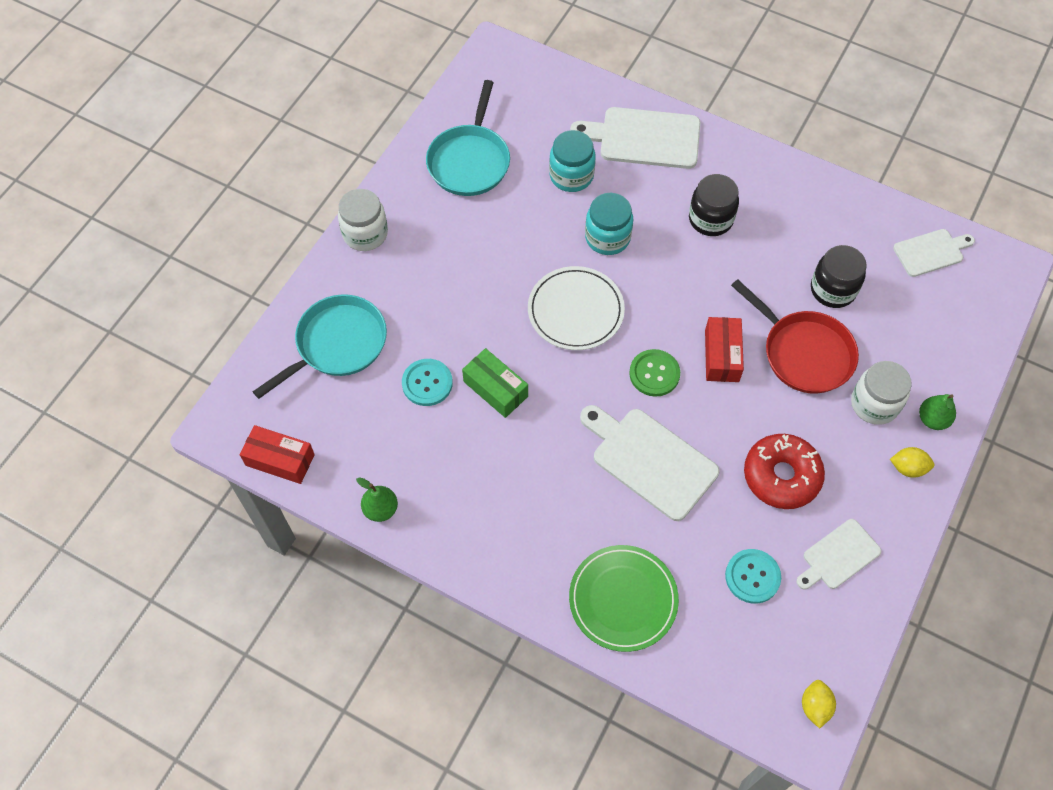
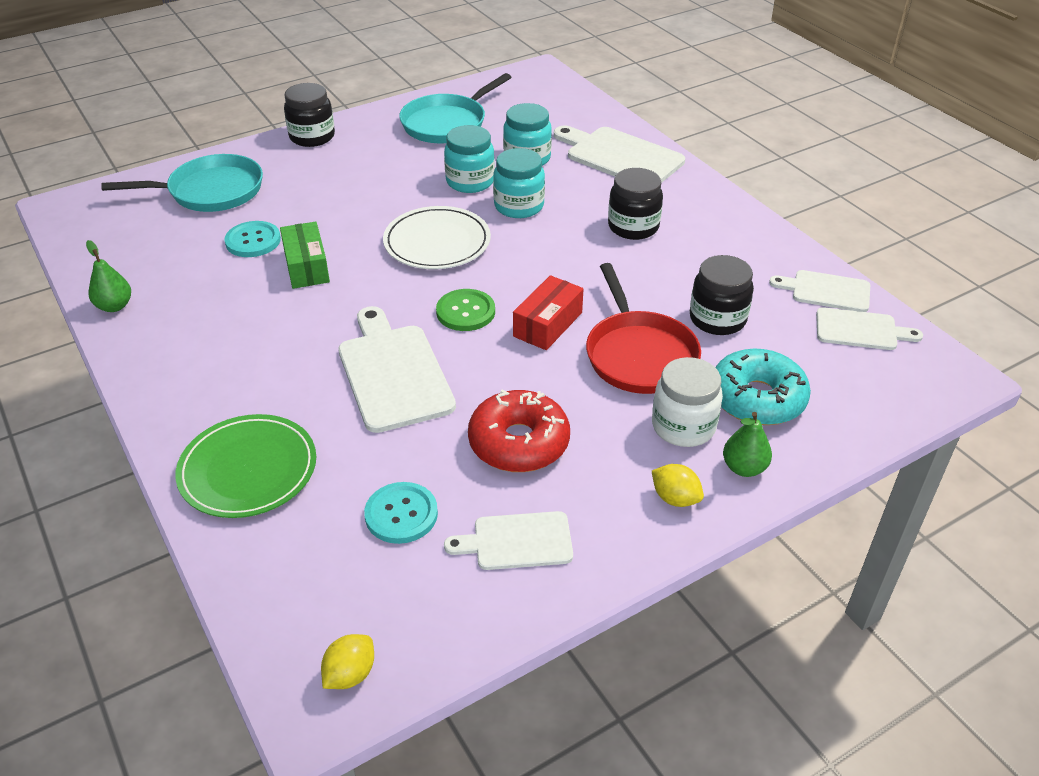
camera: 30 degrees right, 20 degrees down
(280, 460) = (78, 242): red box -> none
(365, 234) = (312, 137): white jar -> black jar
(546, 227) = (470, 182): none -> turquoise jar
(887, 223) = (826, 291): none -> white cutting board
(904, 353) = (757, 398): none -> turquoise donut

